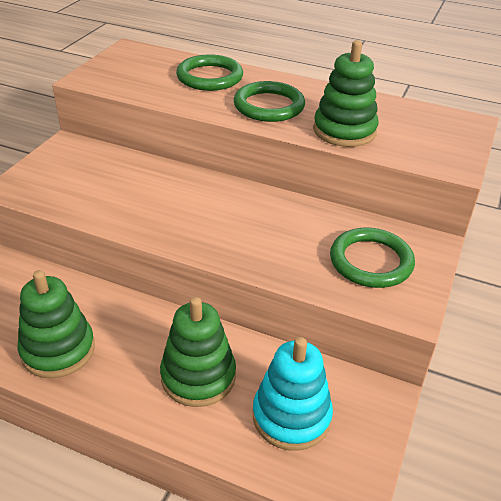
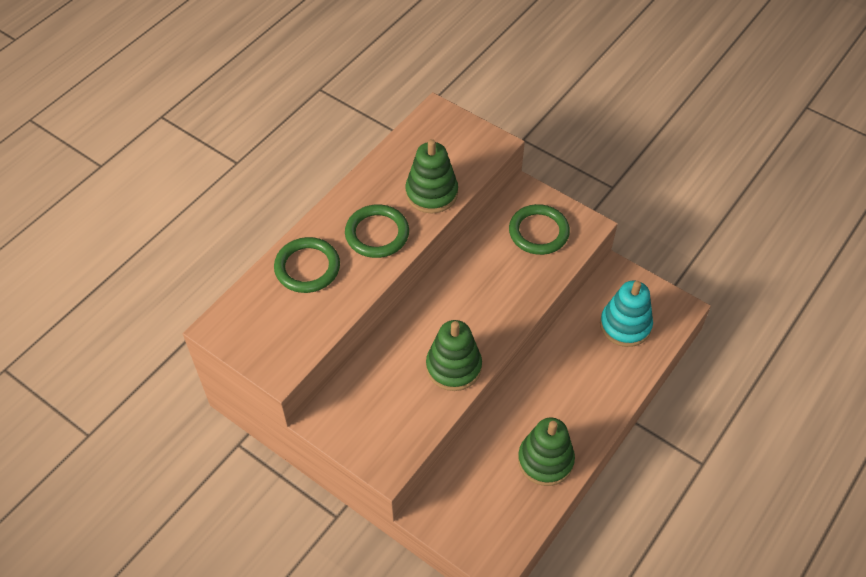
camera: 75 degrees left, 15 degrees up
(198, 376) = (585, 372): green stacking toy -> green stacking toy (453, 367)

